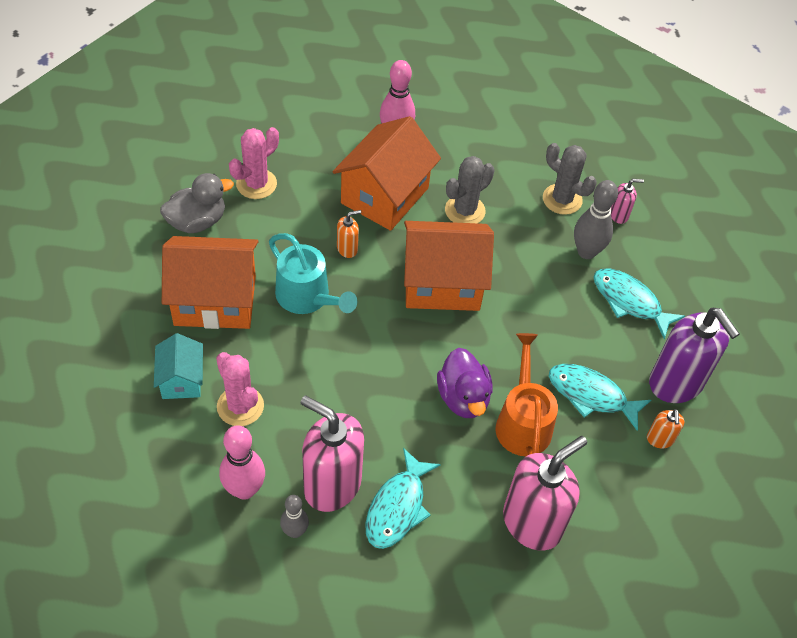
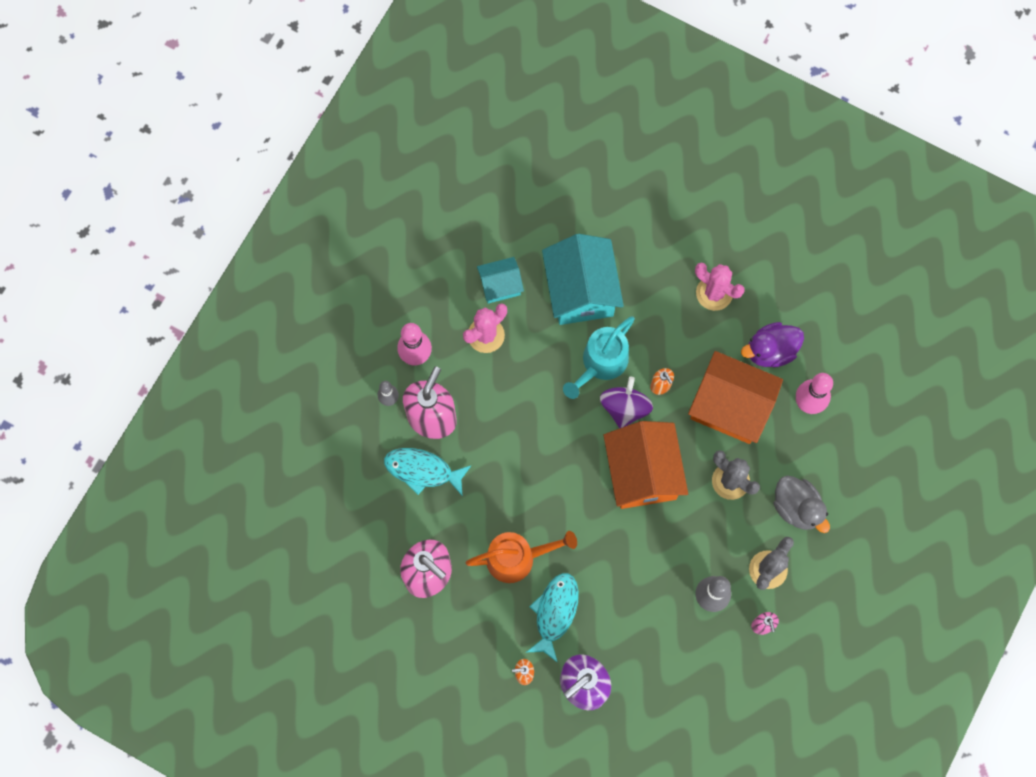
camera: 85 degrees right, 20 degrees up
(197, 221) = (659, 255): grey duck -> grey duck (797, 507)
(215, 300) = (581, 291): orange house -> turquoise house
(365, 285) = (624, 408): none -> purple spinning top
(463, 398) = (530, 506): purple duck -> purple duck (770, 351)
(629, 301) = (661, 640): turquoise fish -> none

